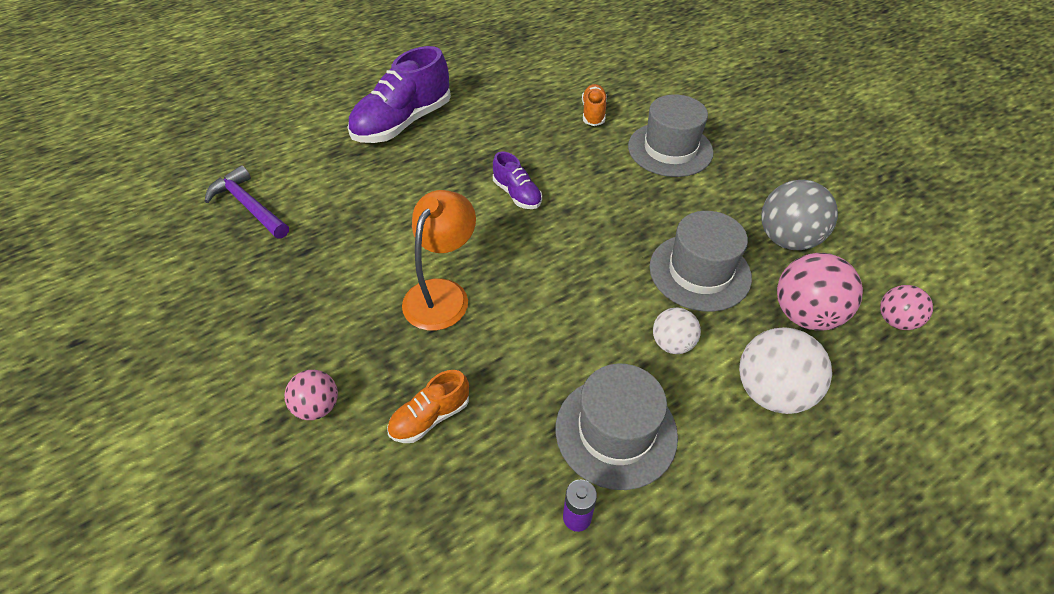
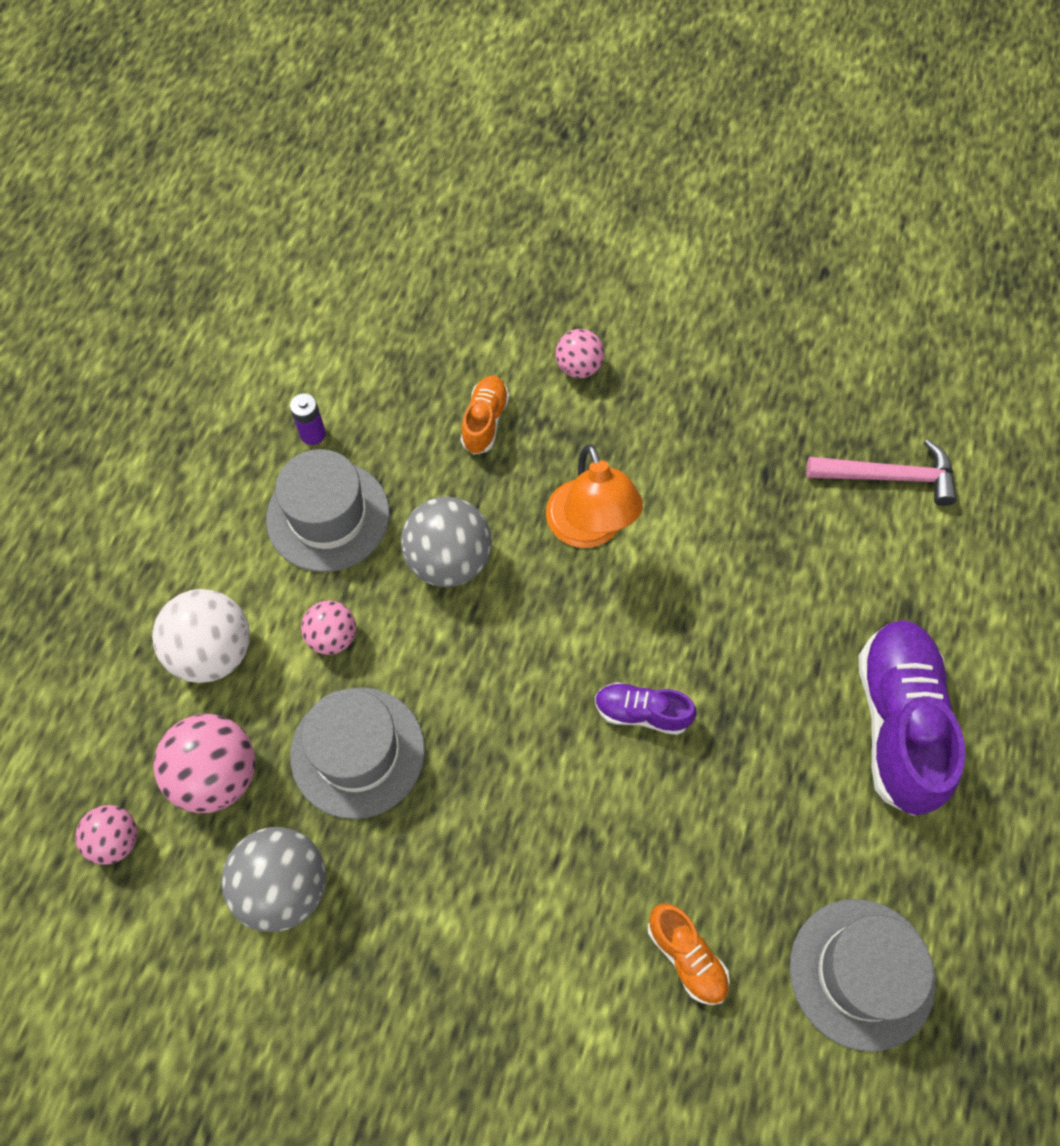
camera: 140 degrees right, 15 degrees up
(249, 206) = (889, 476): purple hammer -> pink hammer
(551, 337) = (449, 560): none -> grey ball
(670, 149) = (525, 957): grey hat -> grey hat (861, 973)
(672, 343) = (333, 637): white ball -> pink ball

